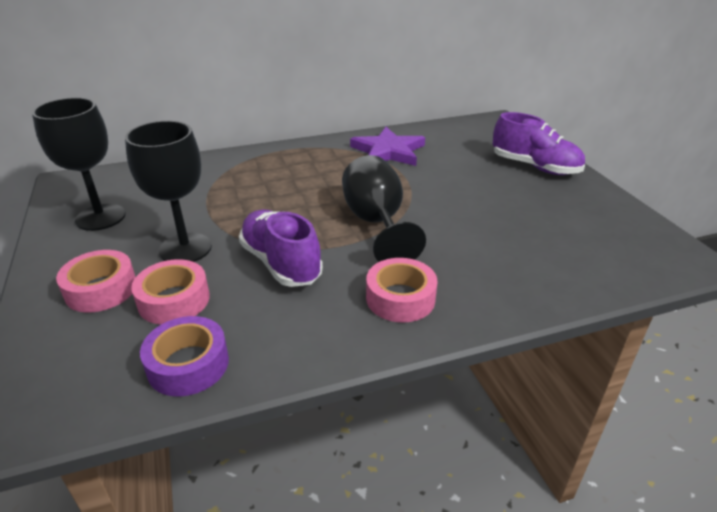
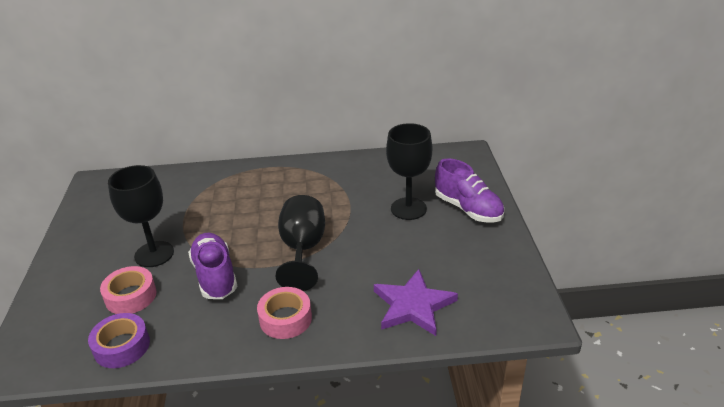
camera: 15 degrees right, 0 degrees up
(100, 217) = (106, 218): black goblet -> black goblet (408, 209)
(101, 289) = (87, 280): pink tape -> none
(388, 151) = (350, 178): purple star -> purple star (413, 305)

